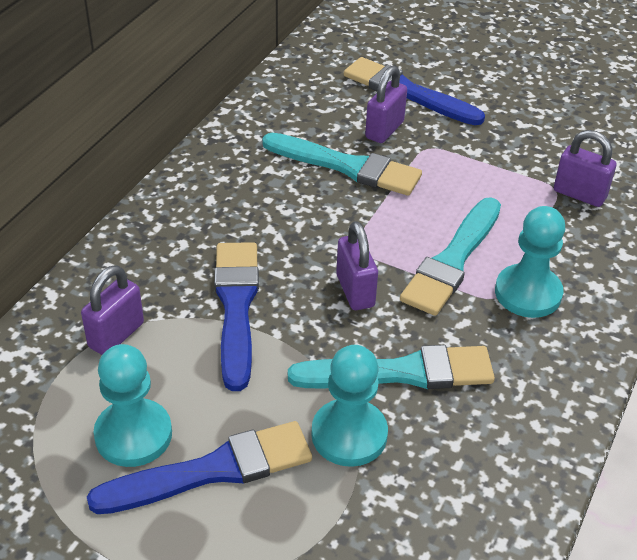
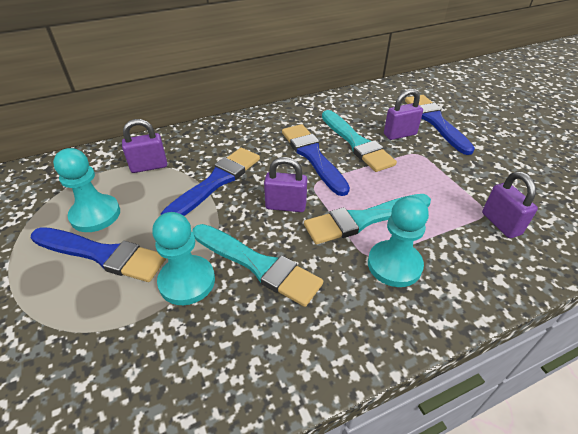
camera: 40 degrees right, 0 degrees up
(315, 210) = (313, 156): none -> blue brush
(355, 291) = (286, 206): purple padlock -> purple padlock turned 75 degrees clockwise

